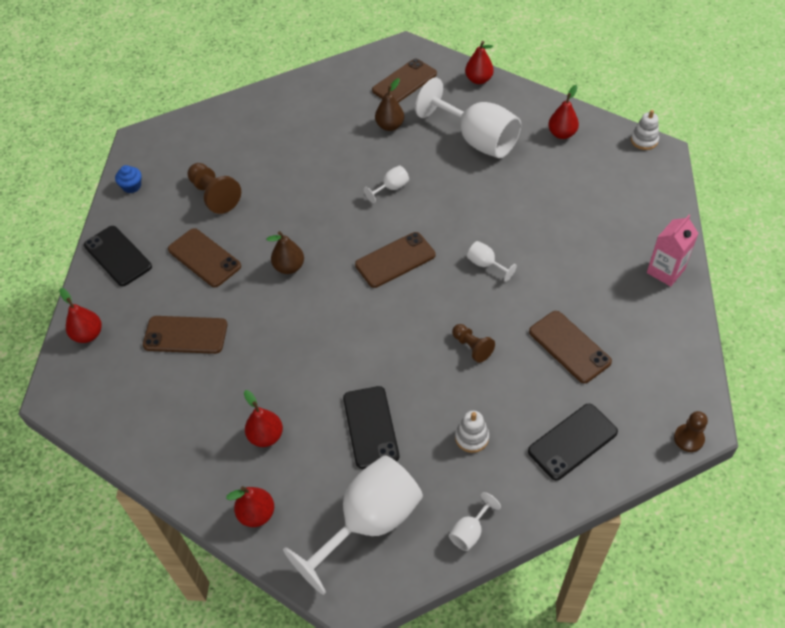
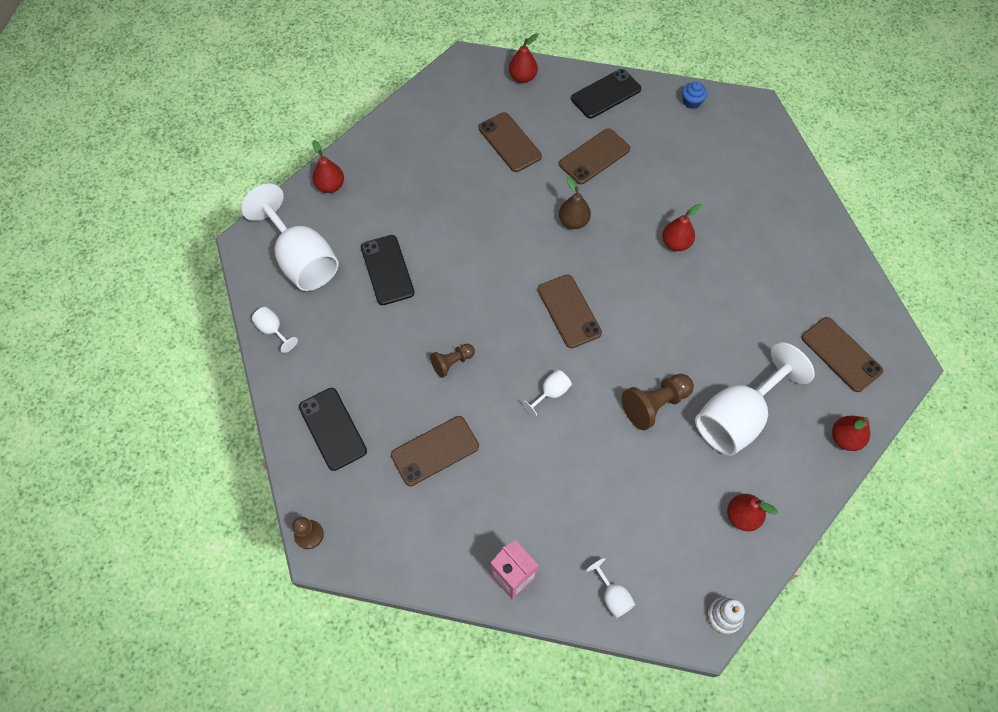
camera: 95 degrees right, 10 degrees up
(185, 335) = (509, 142): brown phone -> brown phone turned 45 degrees counterclockwise
(214, 195) = (673, 165): brown pawn -> brown pawn (655, 404)
(266, 436) = (397, 195): red pear -> red pear (676, 243)
(370, 427) = (387, 270): black phone -> black phone turned 75 degrees clockwise
(390, 126) = (765, 330): brown pear -> none
(391, 188) = (668, 319): white goblet -> white goblet (612, 596)
(471, 437) = (358, 346): white stacking toy -> none

